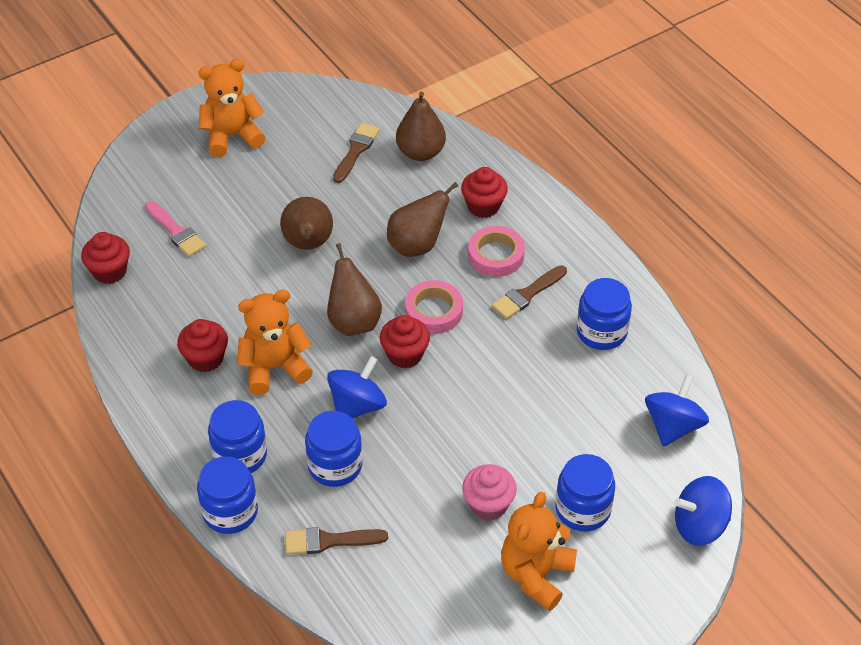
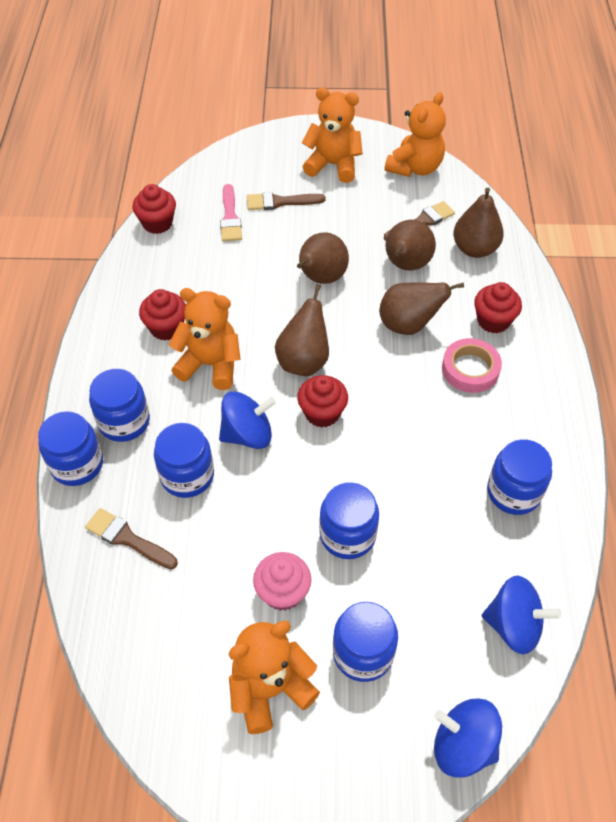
camera: 35 degrees right, 5 degrees up
(310, 104) = (415, 168): none -> orange teddy bear
(373, 196) = (406, 265): none -> brown pear
(434, 311) = (377, 389): pink tape -> none
(503, 435) = (347, 535): none -> blue jar
(527, 294) = (471, 419): brown brush -> brown brush (280, 202)
(673, 426) = (513, 625): blue spinning top -> blue spinning top turned 45 degrees clockwise

